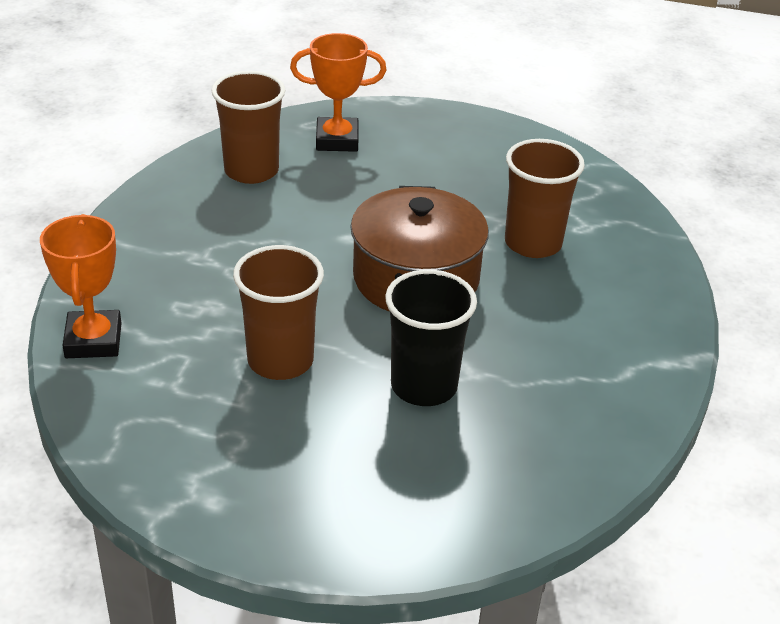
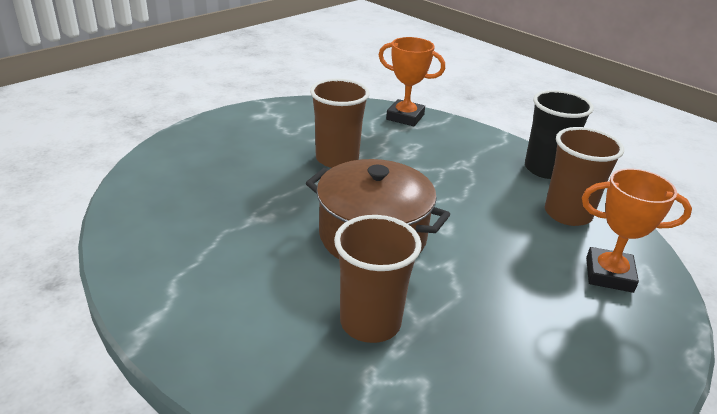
camera: 120 degrees right, 5 degrees down
(337, 140) = (609, 274): orange trophy -> orange trophy turned 75 degrees clockwise
(424, 386) = (263, 195): black cup -> black cup (545, 169)

